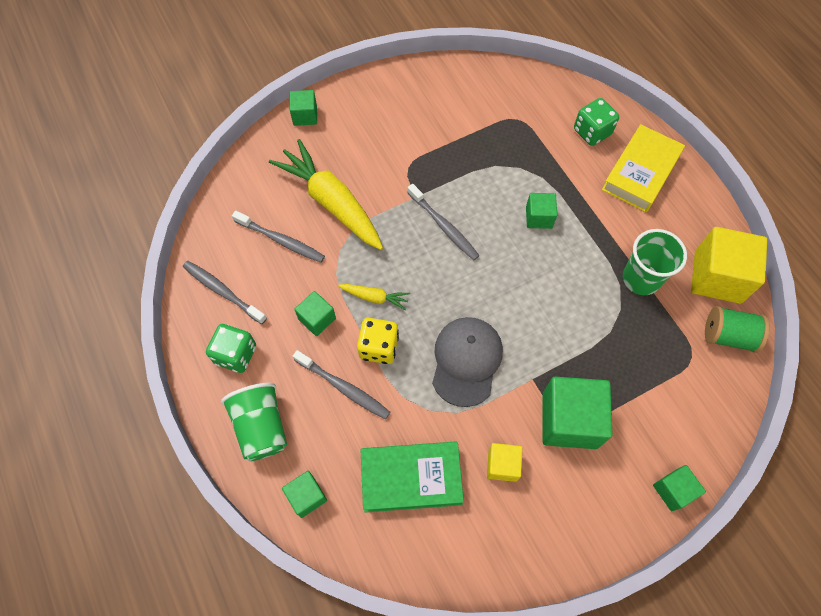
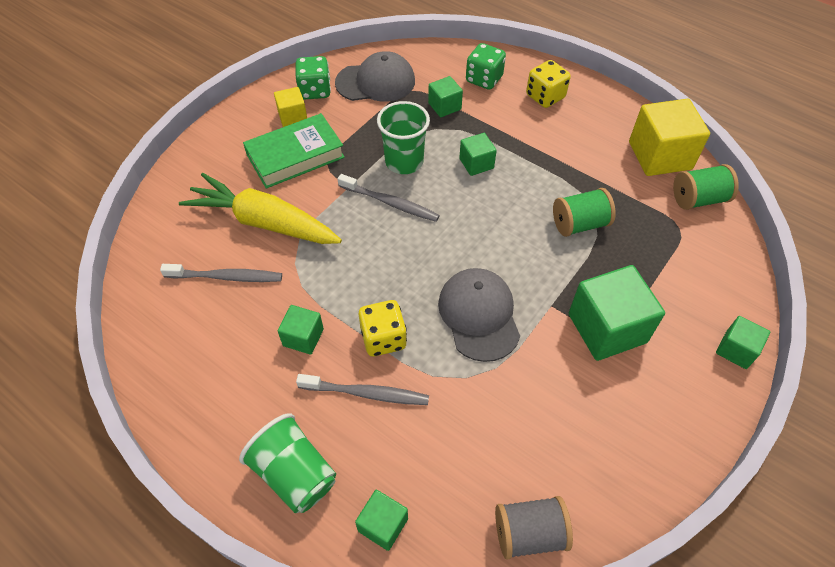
camera: 25 degrees left, 10 degrees down
(223, 292) = (183, 352): grey toothbrush -> none
(236, 354) = (228, 410): green dice -> green dice (315, 91)
(305, 115) = (196, 154): green cube -> green cube (444, 106)
(375, 297) = (354, 293): yellow carrot -> none
(411, 478) = (485, 452): green book -> green book (295, 156)
(412, 556) = (529, 533): none -> grey spool
(490, 98) = (376, 82): none -> grey cap
(502, 465) = (568, 398): yellow cube -> yellow cube (292, 116)
(600, 314) = (579, 224): none -> green spool
(640, 172) = (545, 97): yellow book -> yellow dice
(641, 279) = (597, 181): green cup -> green cup (404, 162)

